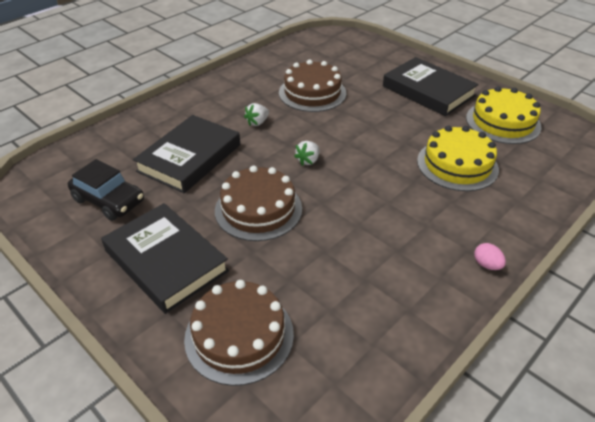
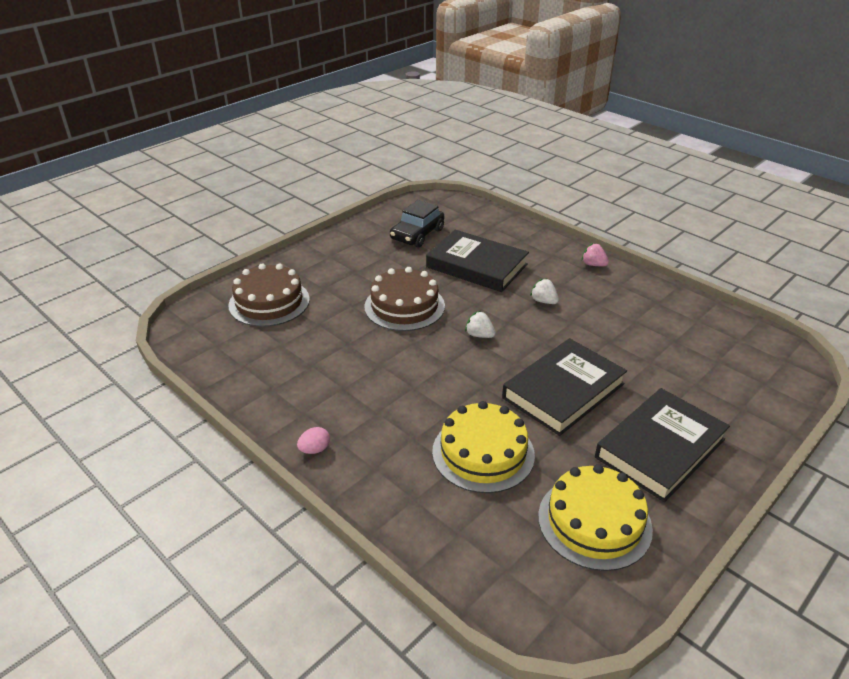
camera: 90 degrees right, 5 degrees down
(166, 261) = (347, 266): black book -> black book (563, 391)
(203, 92) = (593, 264): none -> pink strawberry
(312, 93) = (618, 339): brown cake -> none

